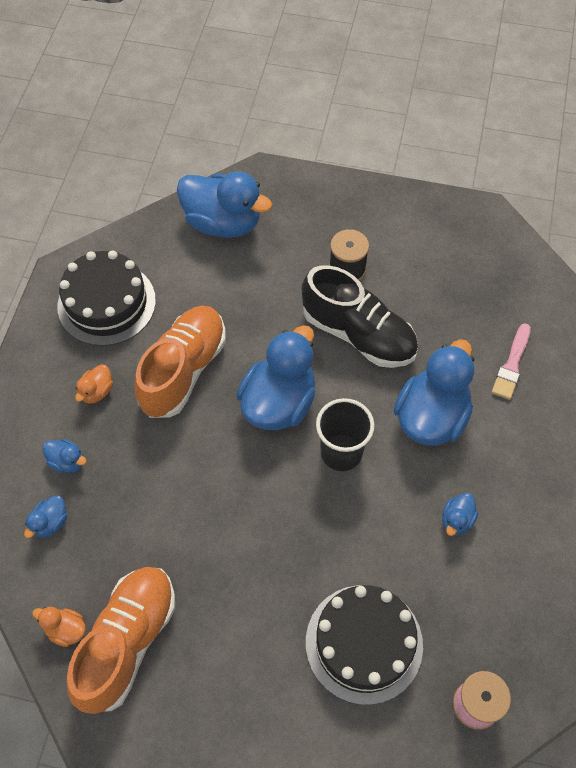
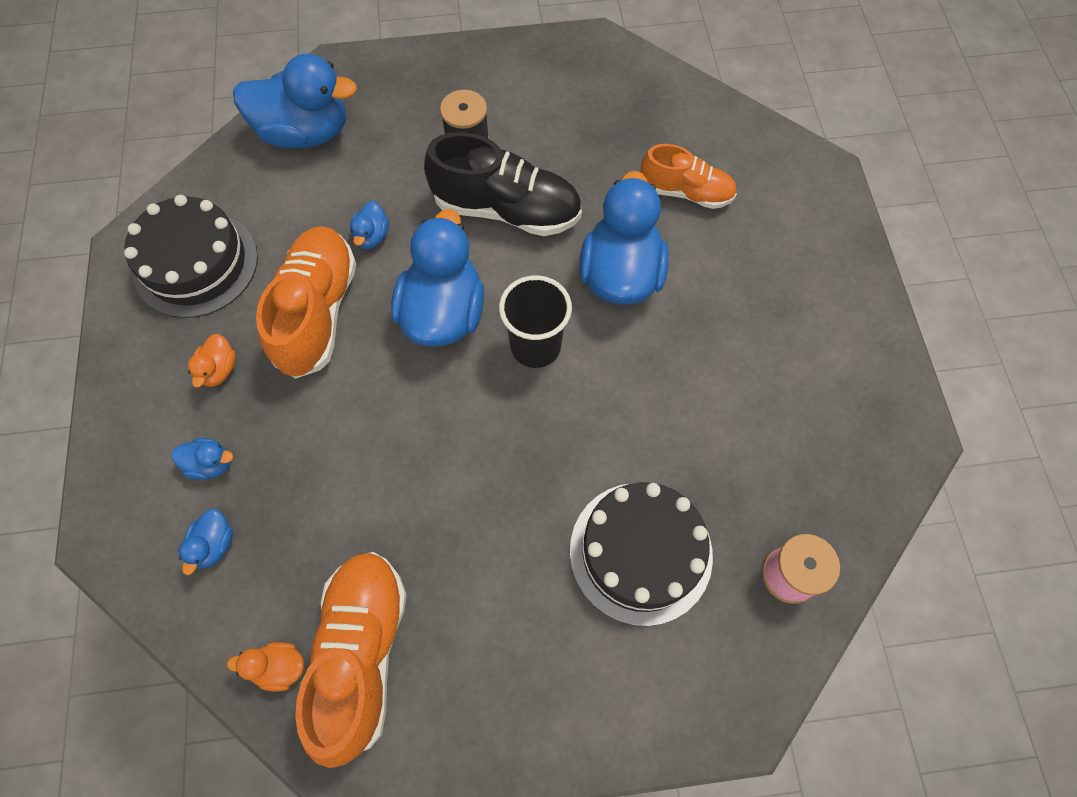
camera: 20 degrees left, 5 degrees up
(456, 520) = (691, 378): blue duck -> blue duck (372, 236)
(511, 365) = (686, 192): pink brush -> orange shoe

